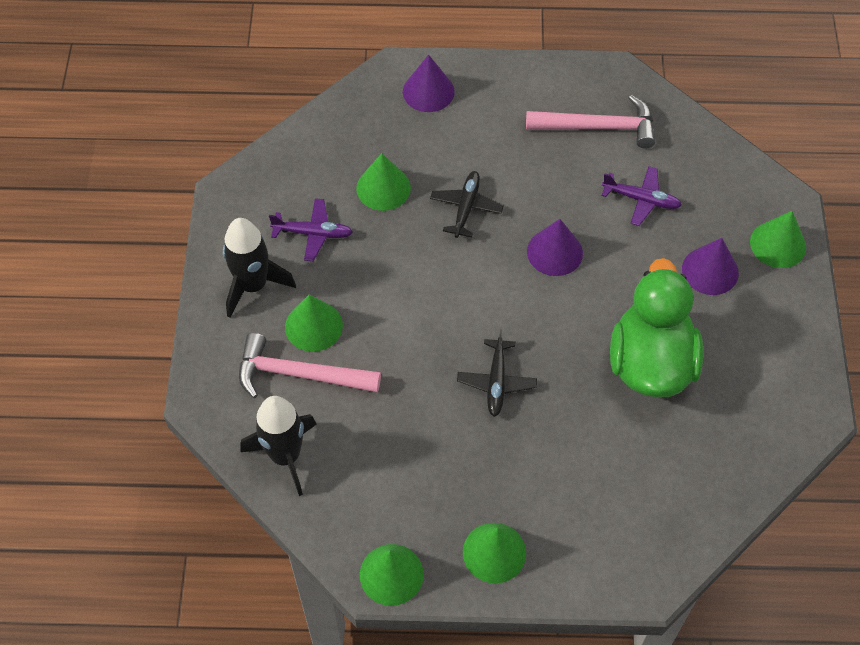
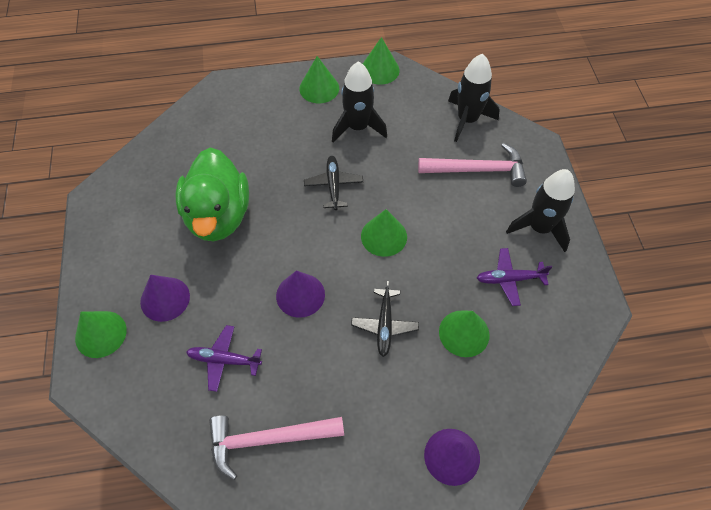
camera: 170 degrees right, 0 degrees up
(313, 326) = (480, 204): green cone -> green cone (384, 236)
(447, 469) = (357, 127): none -> black rocket

